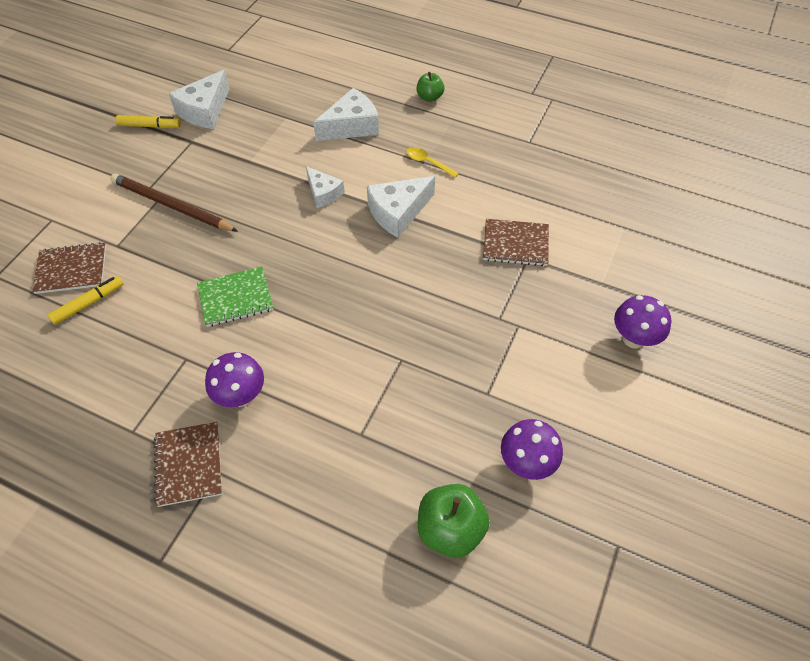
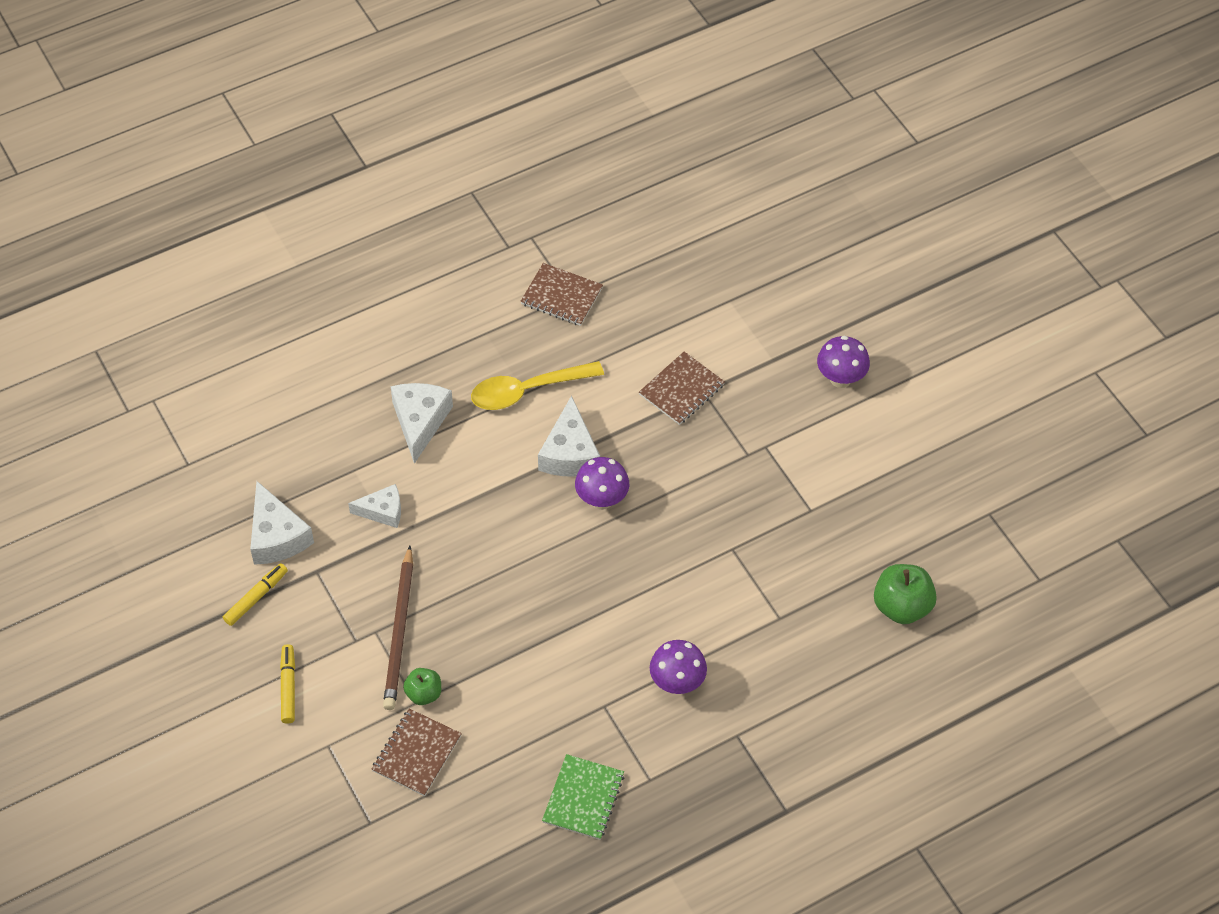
camera: 55 degrees left, 0 degrees up
(89, 303) = (474, 756): yellow marker -> yellow marker (288, 687)
(171, 206) = (399, 632): brown pencil -> brown pencil turned 60 degrees counterclockwise
(189, 464) = (715, 752): brown notebook -> brown notebook (561, 296)
(235, 298) = (566, 635): green notebook -> green notebook (583, 798)
(323, 193) = (493, 497): white cheese -> white cheese (383, 511)
(428, 162) = (527, 391): yellow spoon -> yellow spoon, size x1.95
(429, 97) = (437, 332): green apple -> green apple (424, 694)
(526, 463) = (888, 525): purple mushroom -> purple mushroom (601, 500)

